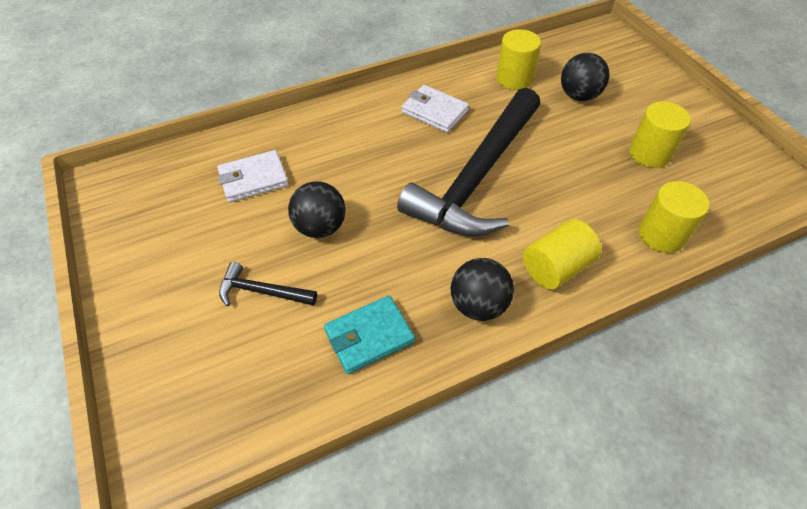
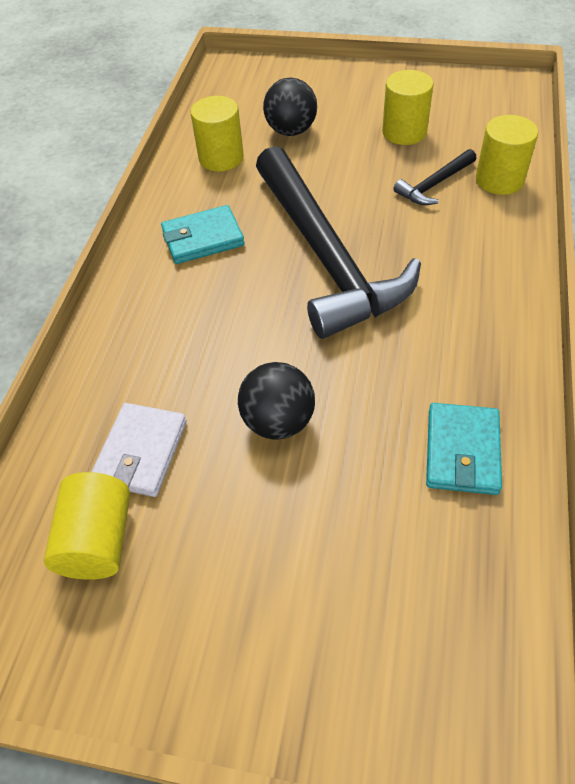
camera: 50 degrees left, 0 degrees up
(262, 291) = (327, 525): black hammer -> black hammer (434, 185)
(435, 111) = (203, 238): white wallet -> turquoise wallet
(478, 305) = (485, 343): black ball -> none
(556, 267) = (483, 264): yellow cylinder -> yellow cylinder (98, 540)

